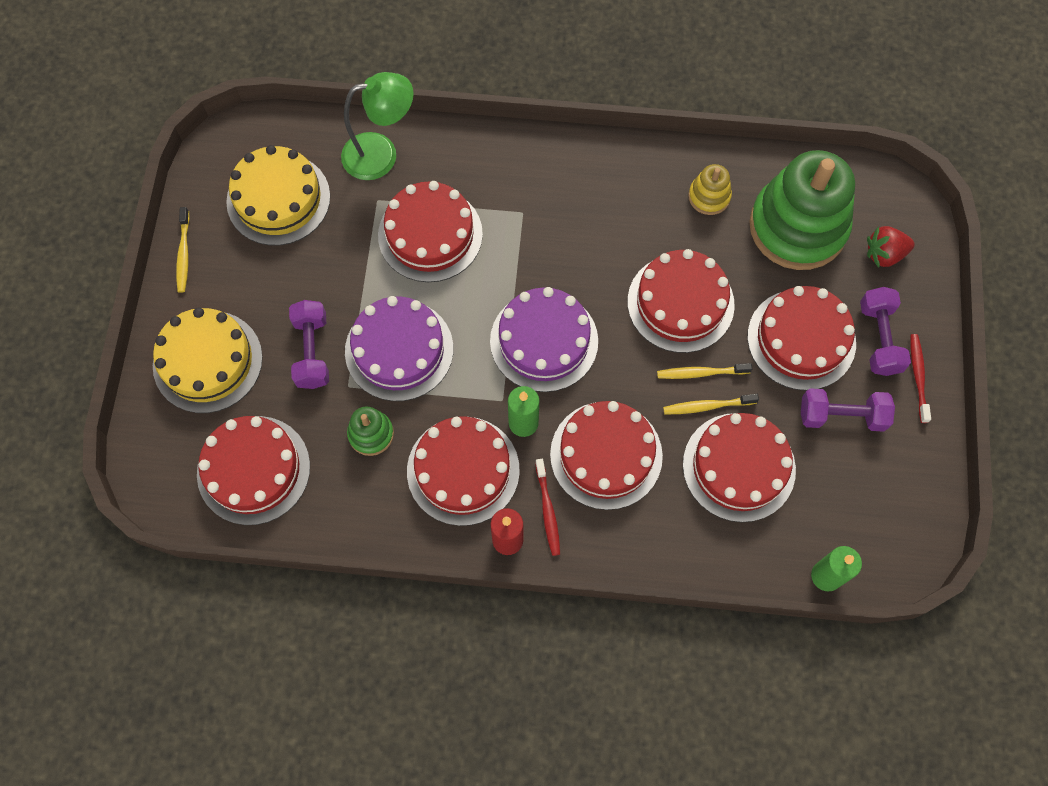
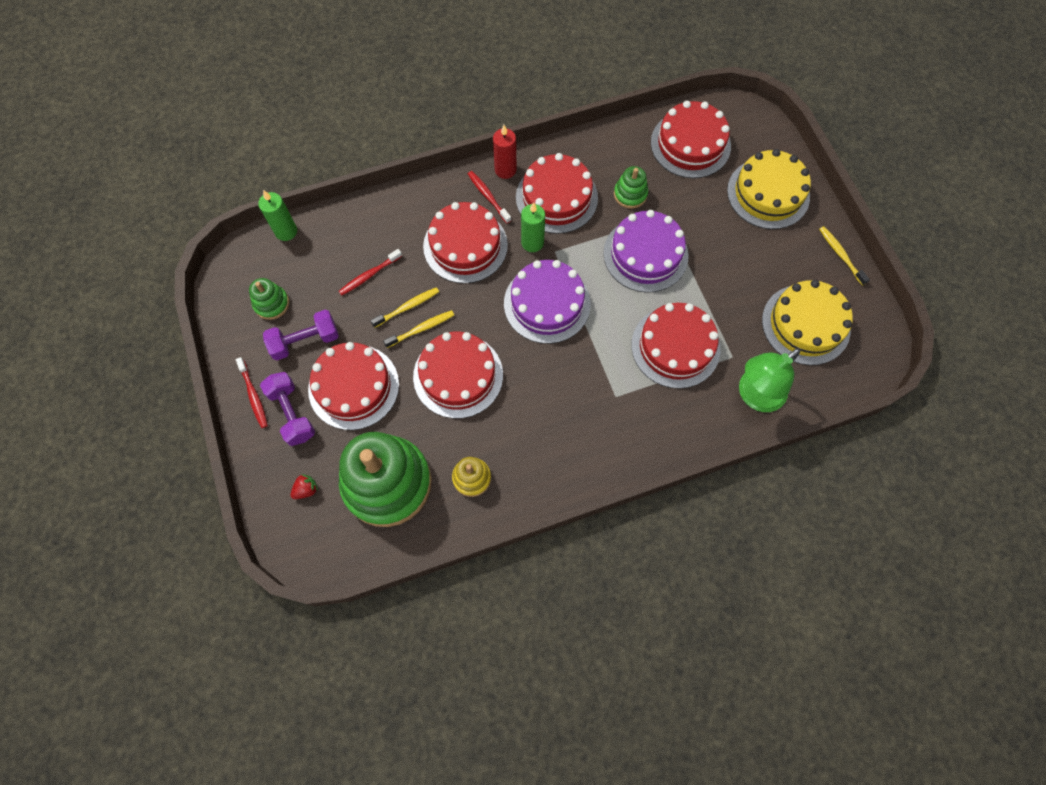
camera: 155 degrees right, 0 degrees up
(312, 351) = (704, 228): purple dumbbell -> none
(739, 467) = (369, 275): red cake -> red toothbrush
(870, 481) = (271, 304): none -> green stacking toy
(884, 254) = (306, 489): red strawberry -> red strawberry, size x0.65

